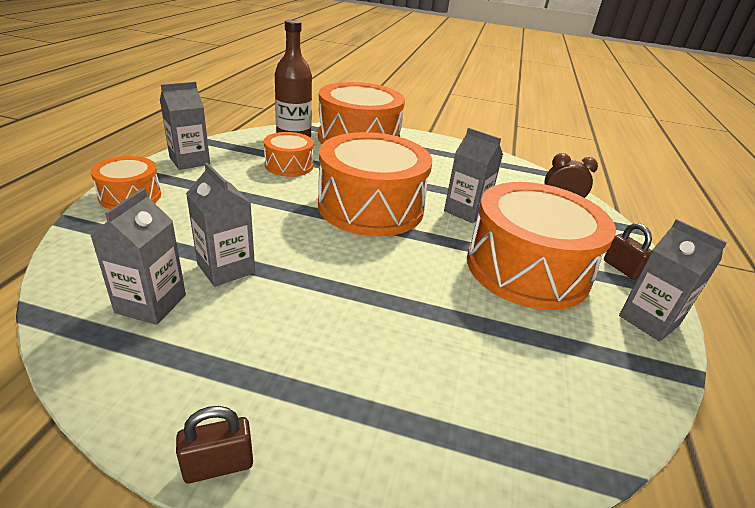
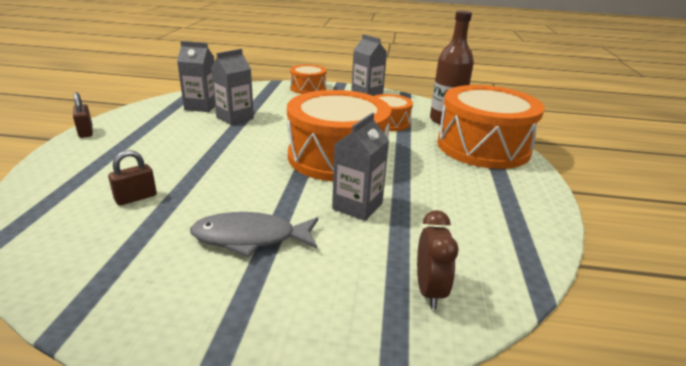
camera: 85 degrees right, 5 degrees down
(527, 269) = (250, 238): orange drum -> grey fish
(621, 269) = (261, 324): brown padlock -> brown padlock (136, 198)
(649, 320) = (151, 323): grey carton -> none

